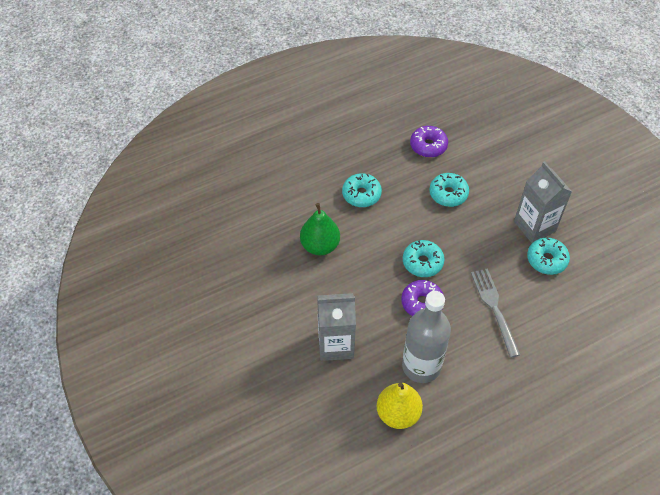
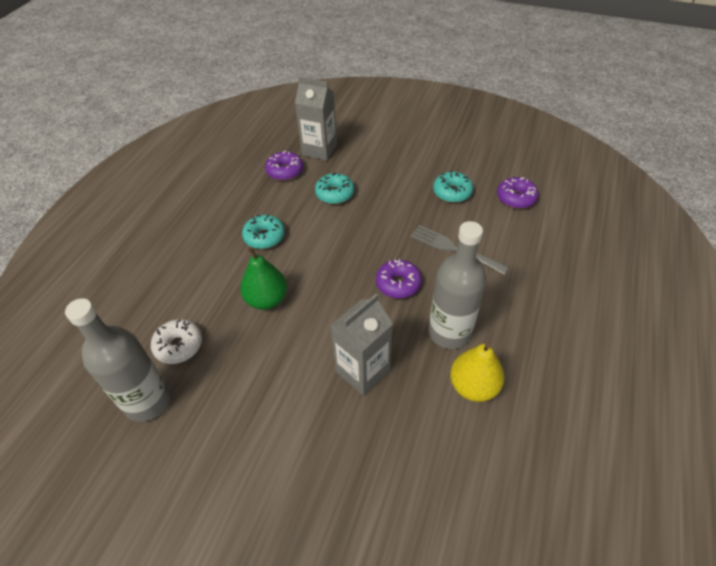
camera: 40 degrees left, 5 degrees down
(193, 261) = (147, 401): none -> grey bottle
(238, 237) = (179, 346): none -> white donut
(422, 262) = (366, 254): turquoise donut -> none
(534, 226) = (419, 176): grey carton -> grey carton (319, 150)
(597, 304) = (516, 198): none -> purple donut

